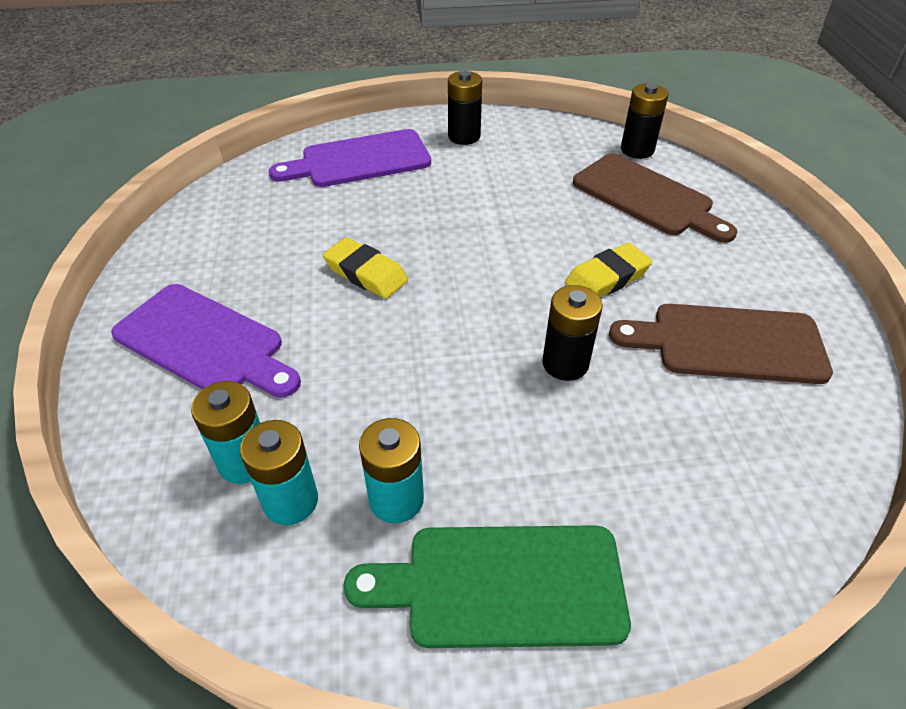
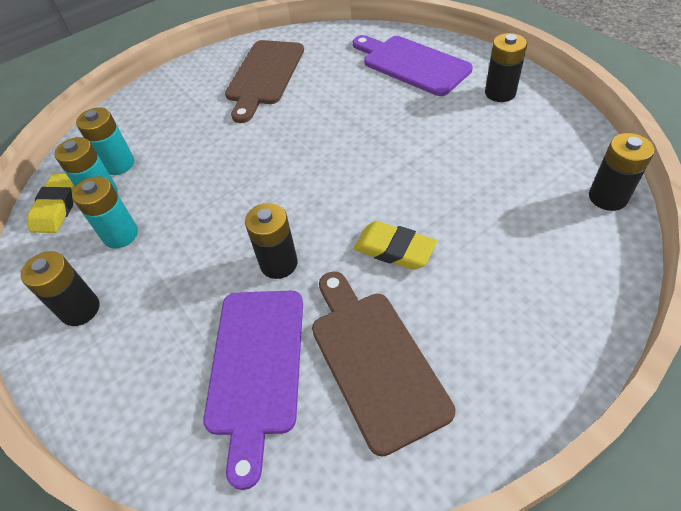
camera: 65 degrees right, 5 degrees up
(204, 342) = (192, 103): purple cutting board -> purple cutting board (256, 367)
(366, 273) = (296, 128): yellow eraser -> yellow eraser (57, 207)
(502, 585) = (80, 309): green cutting board -> black battery
(647, 197) = (535, 233): brown cutting board -> brown cutting board (264, 76)

